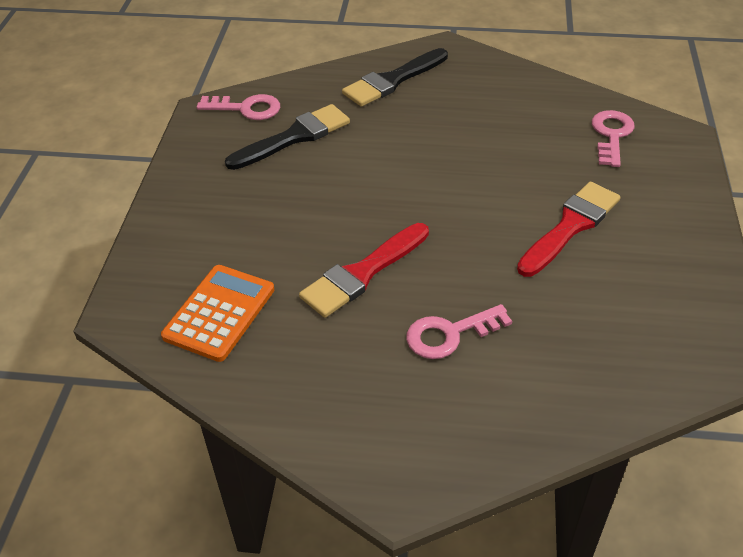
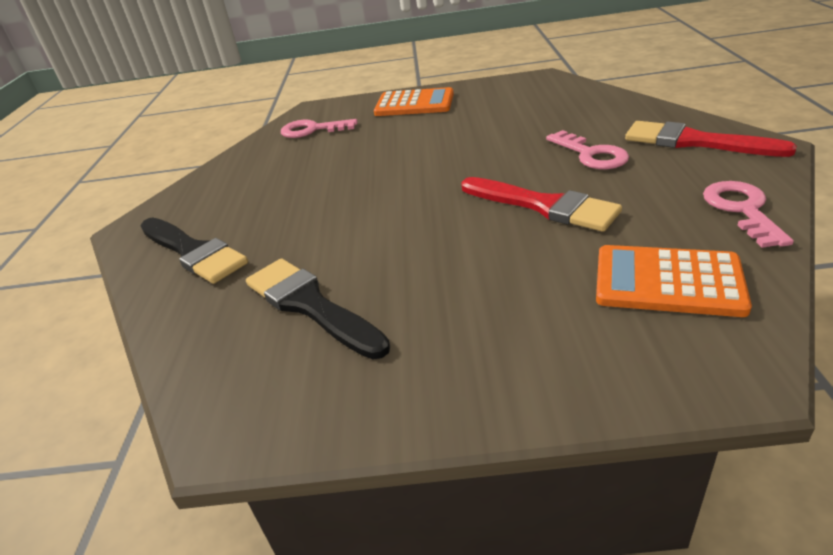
camera: 95 degrees left, 10 degrees down
(246, 108) = (230, 375): pink key -> pink key (742, 209)
(570, 226) = (435, 130): red brush -> red brush (694, 142)
(664, 217) = (414, 104): none -> orange calculator

